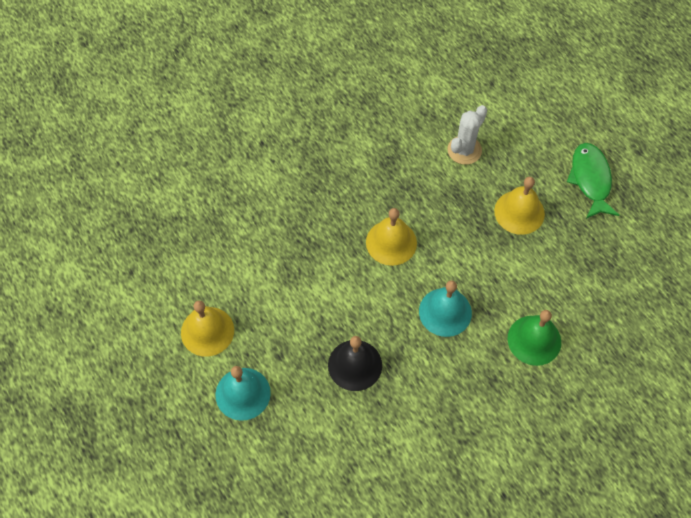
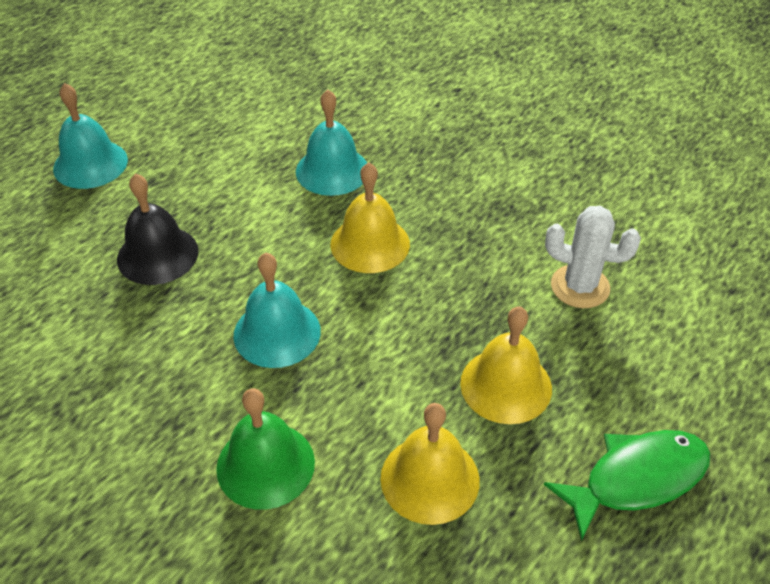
camera: 70 degrees right, 15 degrees down
(207, 331) = (169, 115): yellow bell -> yellow bell (430, 479)
(314, 243) = (332, 170): none -> turquoise bell

